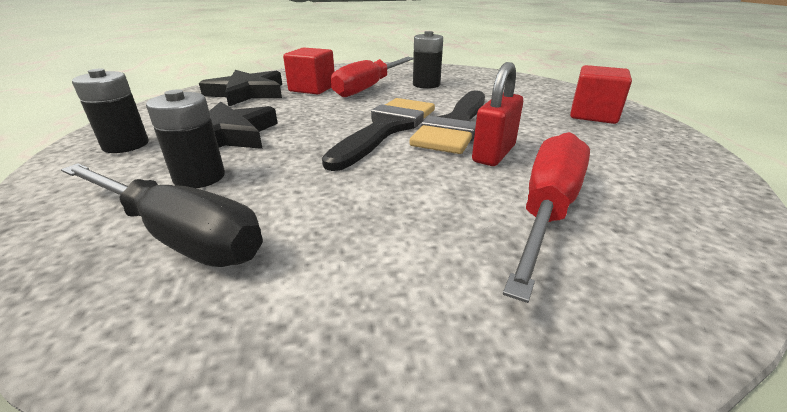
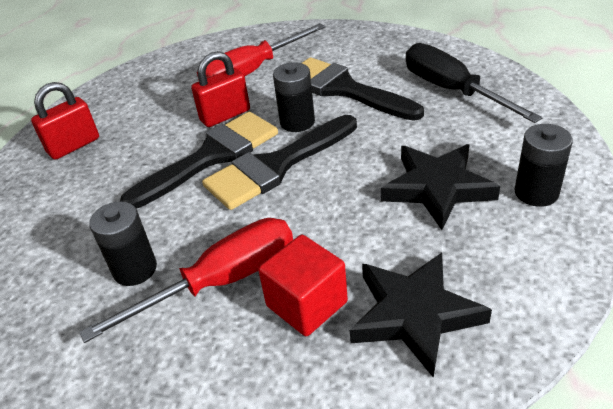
camera: 150 degrees left, 10 degrees up
(199, 177) = (450, 133): black battery -> black battery (297, 122)
(367, 207) = (344, 89): none -> black brush
(593, 115) = (74, 146): red cube -> red padlock

